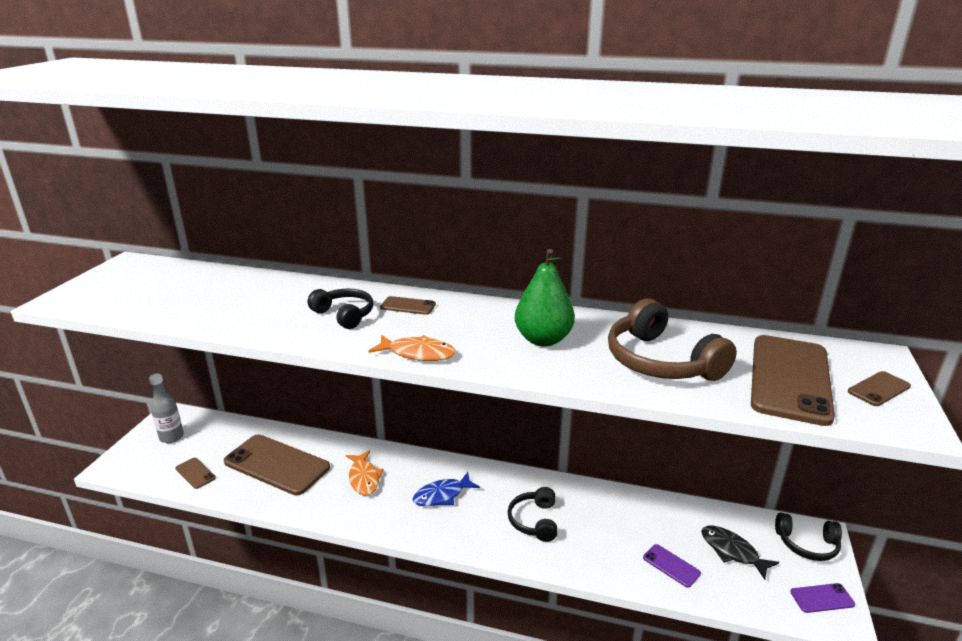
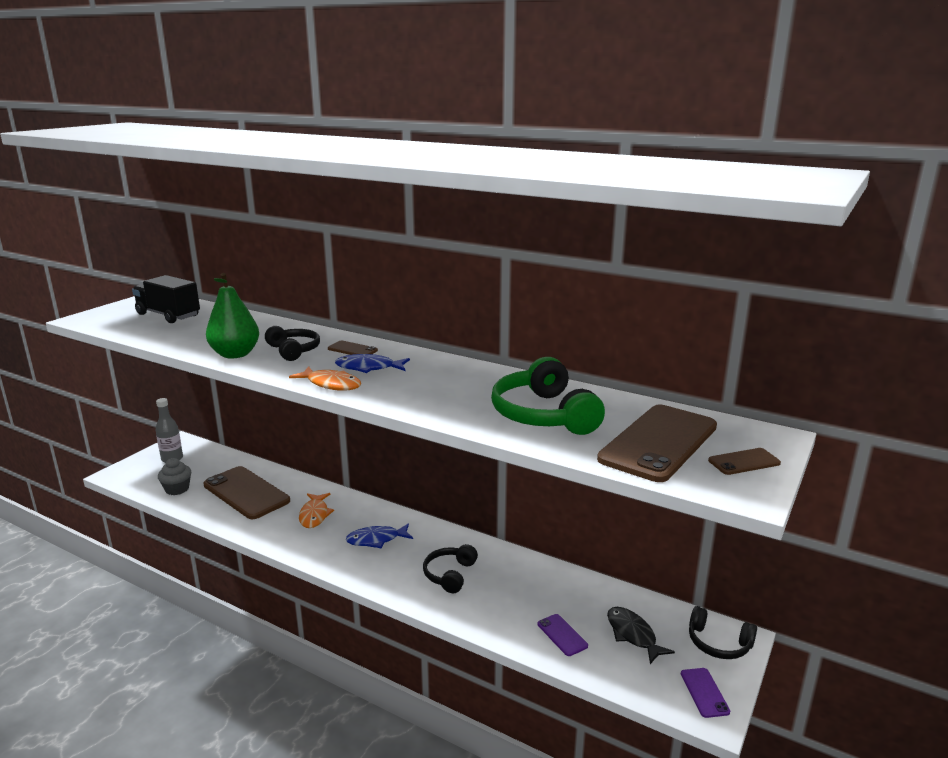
camera: 15 degrees right, 5 degrees down
(164, 284) = (168, 315): none -> black truck
(195, 473) = (177, 489): brown phone -> grey cupcake
(442, 327) = (368, 368): none -> blue fish
(543, 339) = (449, 386): green pear -> green pear (235, 354)
(661, 361) = (544, 415): brown headphones -> green headphones
(822, 598) = (704, 692): purple phone -> purple phone turned 75 degrees clockwise

